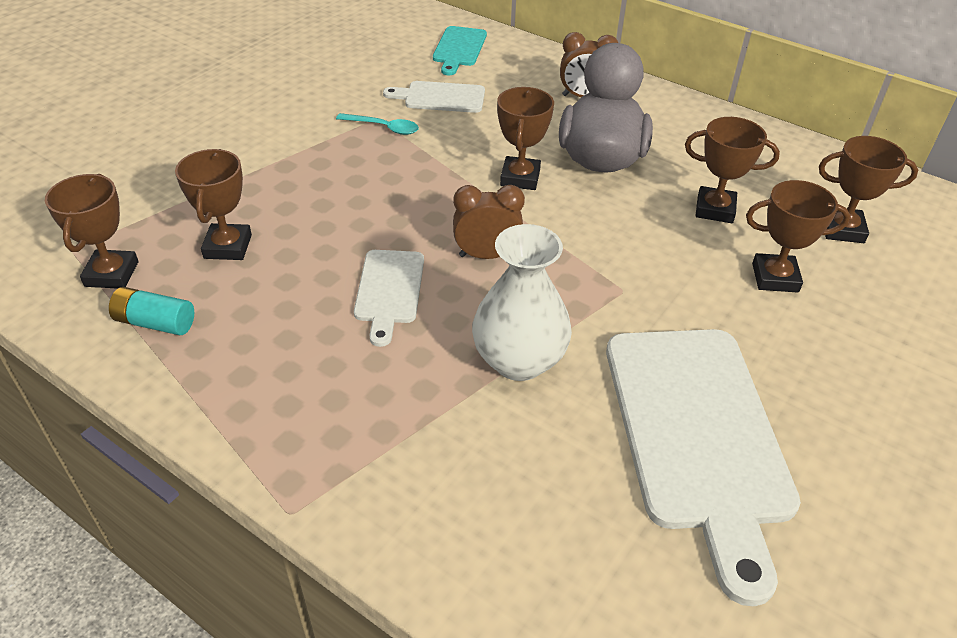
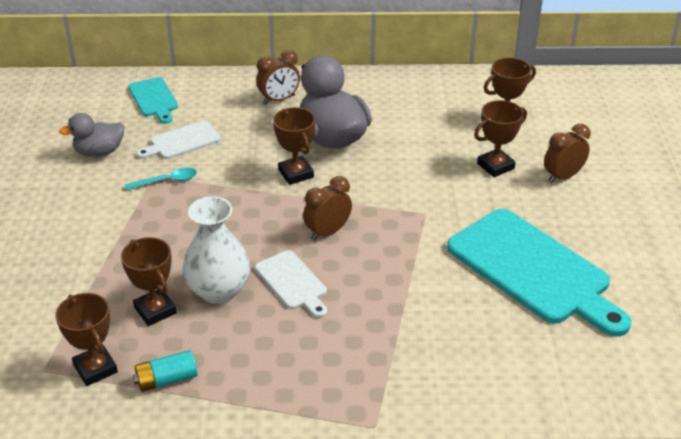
camera: 35 degrees left, 5 degrees down
(354, 75) = (99, 152): none -> grey duck
(519, 360) = (409, 282): white vase -> white vase (218, 290)
(697, 434) = (533, 270): white cutting board -> turquoise cutting board
(715, 209) = (428, 140): brown trophy -> none
(861, 334) = (562, 177): none -> brown clock

